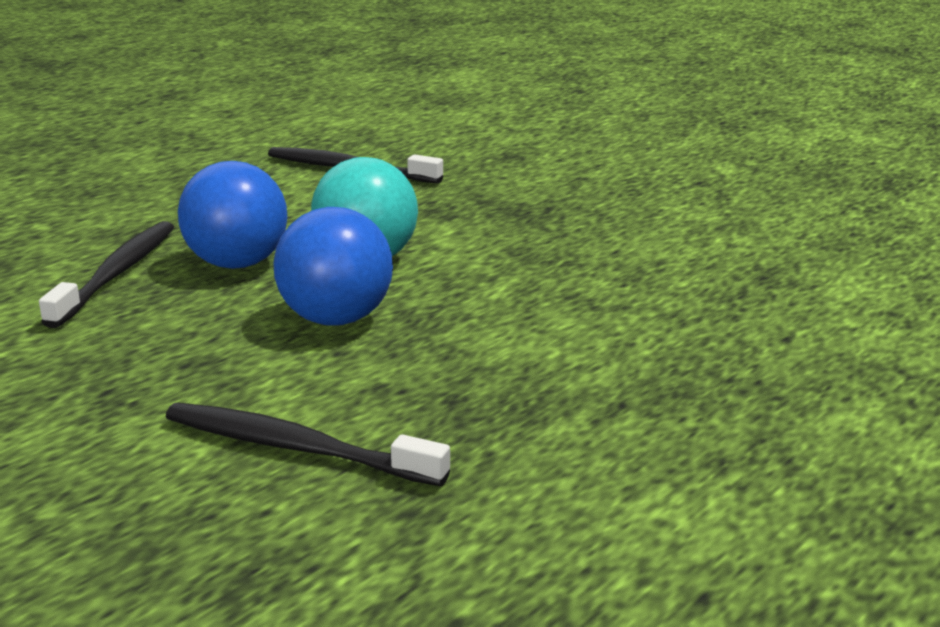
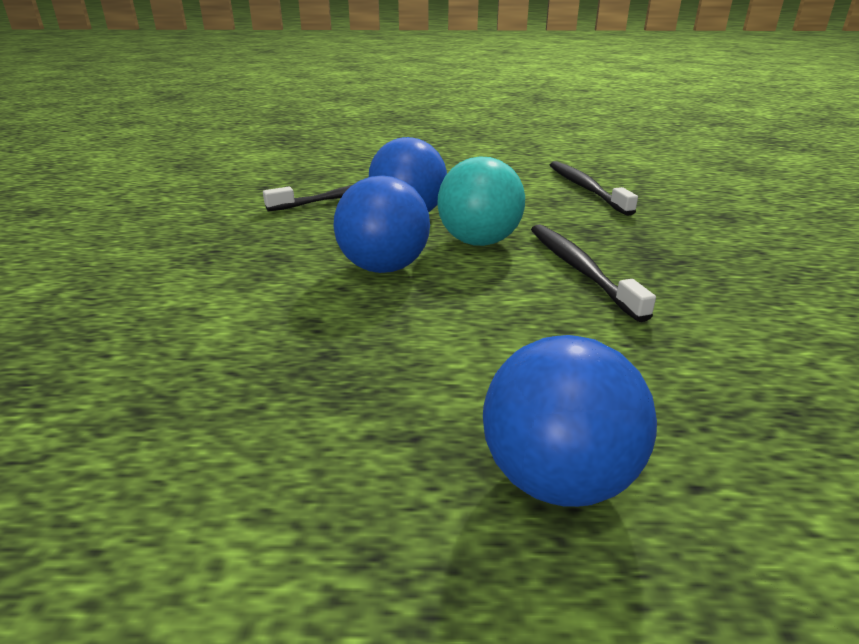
camera: 50 degrees right, 5 degrees up
(296, 448) = (196, 329): black toothbrush -> black toothbrush (580, 269)
(728, 374) = (557, 479): none -> blue ball

